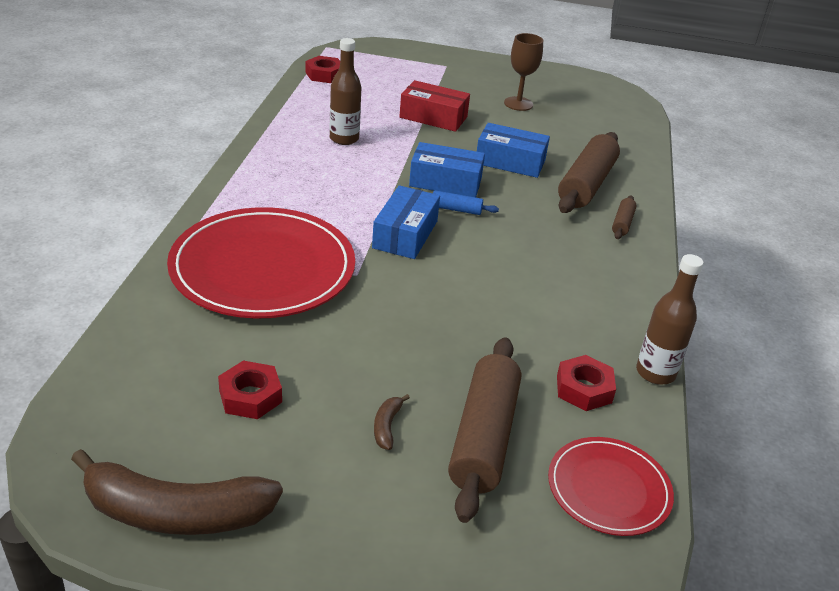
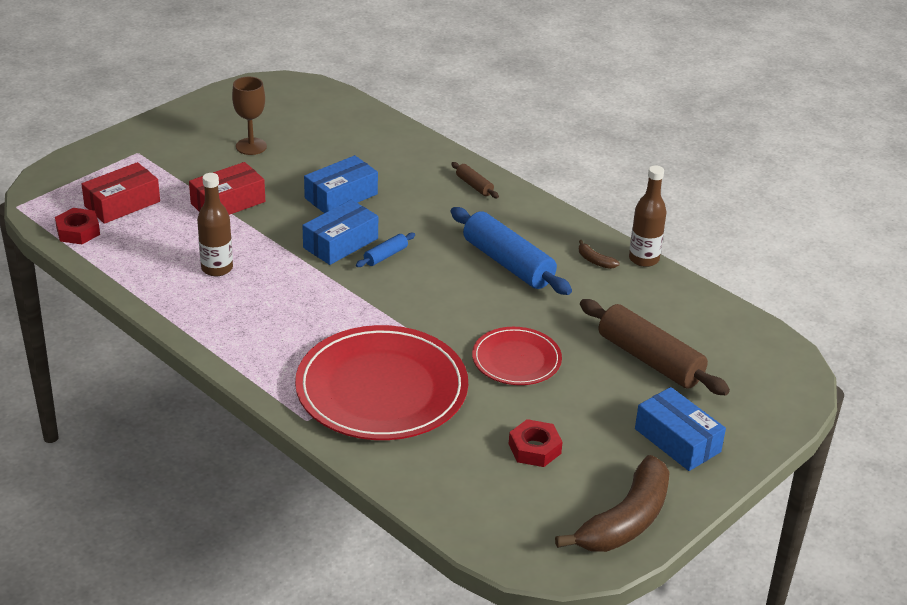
camera: 55 degrees left, 0 degrees up
(377, 79) = (122, 204): none -> red box
(387, 426) = (610, 397): brown banana -> brown banana (595, 261)
(405, 234) = (398, 296): blue box -> blue box (677, 440)
(531, 281) = (508, 263): none -> blue rolling pin
(584, 389) = (637, 296): red nut -> none
(586, 184) = (409, 175): brown rolling pin -> none
(608, 489) = (726, 330): red plate -> red plate (516, 359)

